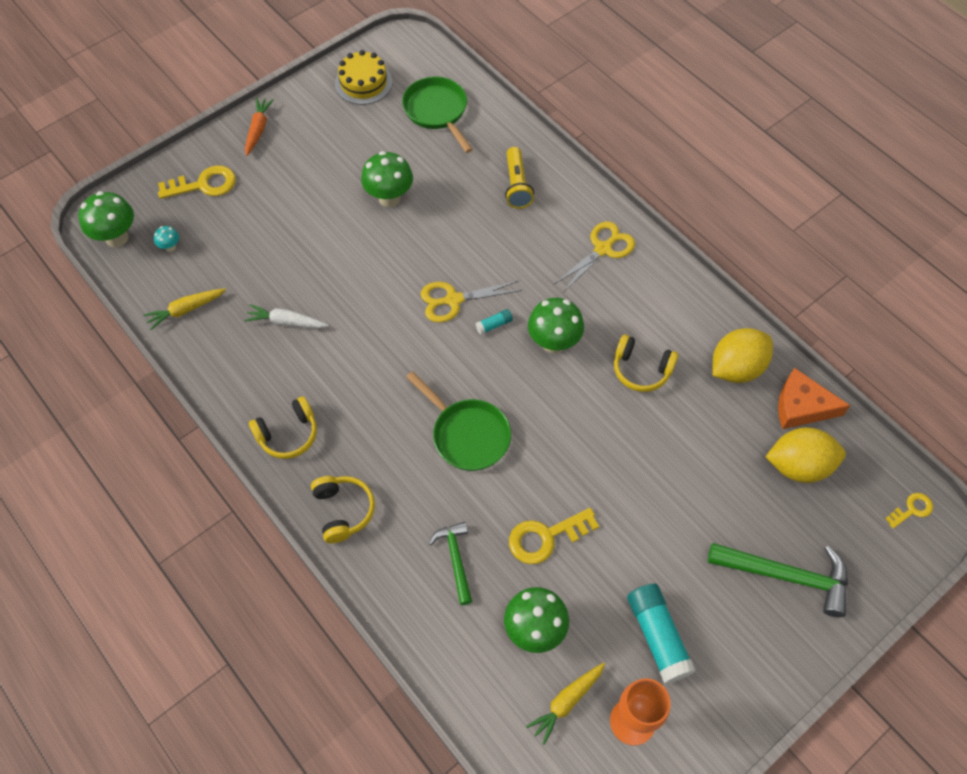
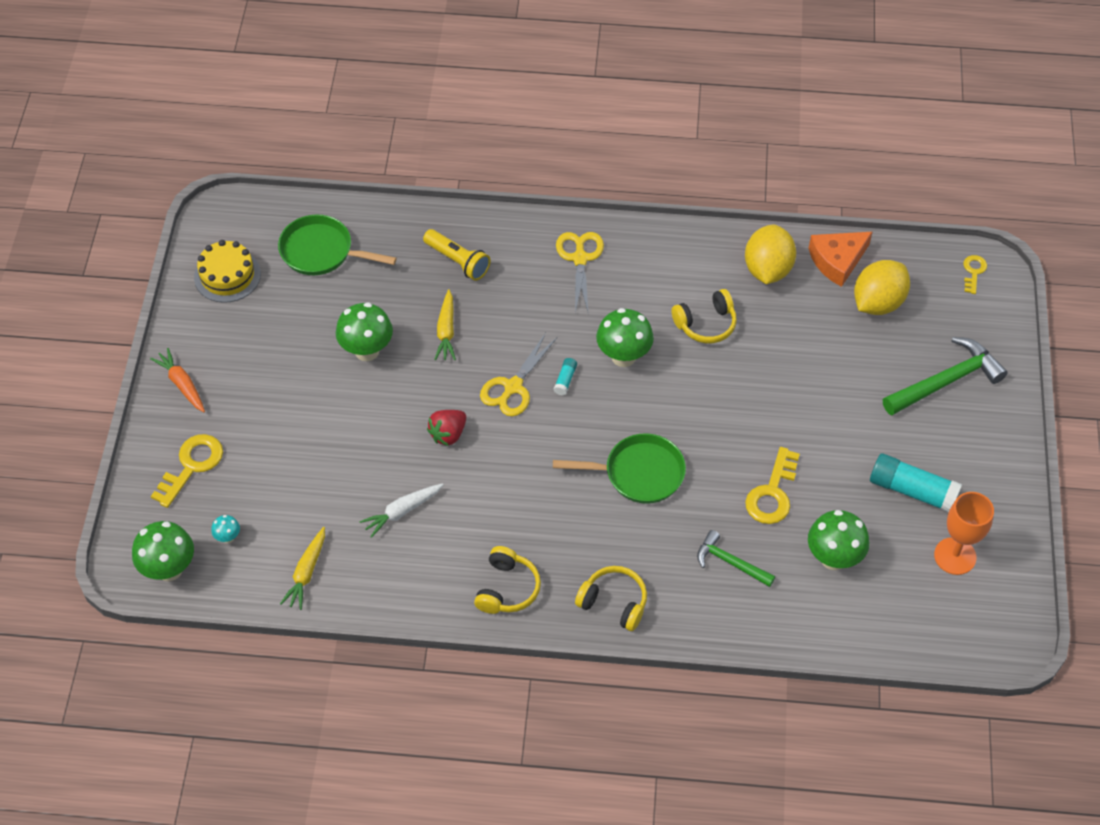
camera: 45 degrees left, 5 degrees down
(374, 296) = (448, 434): none -> red strawberry
(566, 702) = (904, 583): yellow carrot -> yellow carrot (446, 331)

